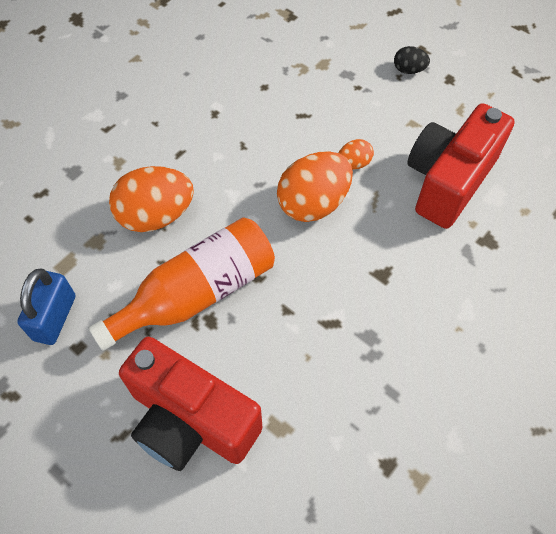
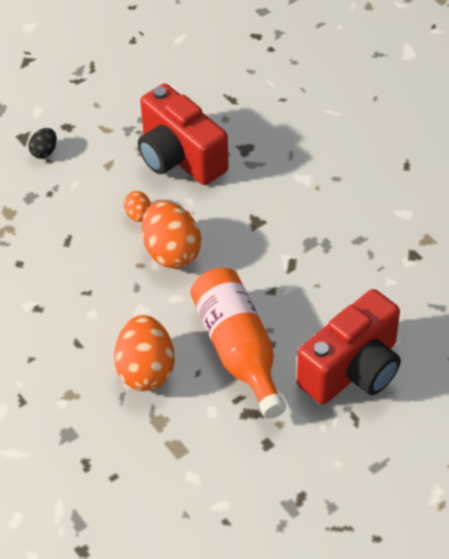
camera: 75 degrees left, 10 degrees down
(55, 318) = (232, 459): blue padlock -> none

